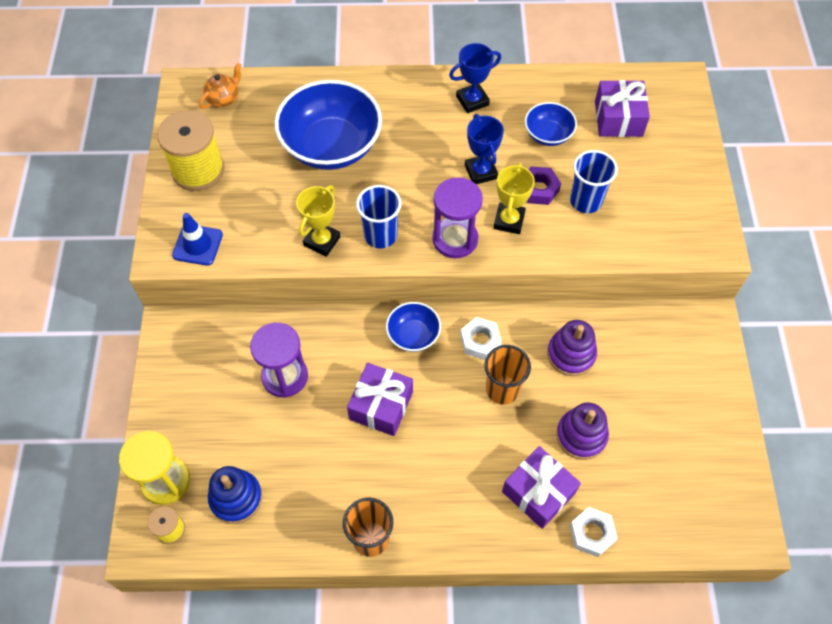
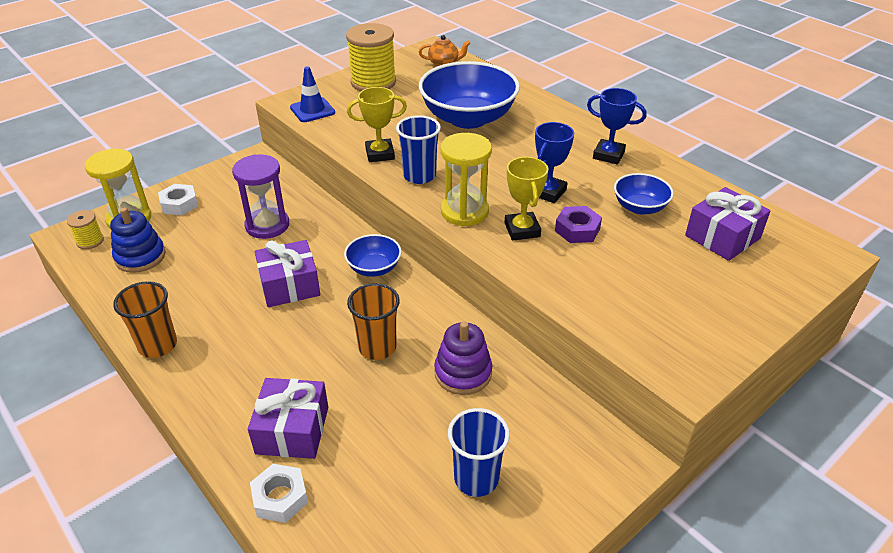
camera: 50 degrees right, 20 degrees down
(455, 239) = (464, 211): purple hourglass -> yellow hourglass
(480, 341) = (411, 308): white nut -> white nut (179, 204)
(509, 221) = (522, 230): yellow trophy -> yellow trophy turned 75 degrees counterclockwise
(581, 435) = (383, 428): purple stacking toy -> none
(585, 201) = (605, 262): blue cup -> blue cup (476, 478)

